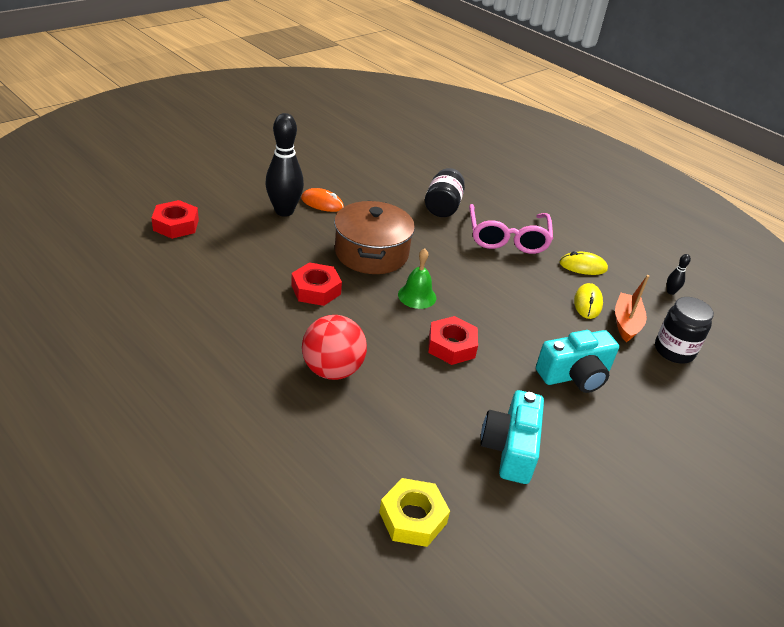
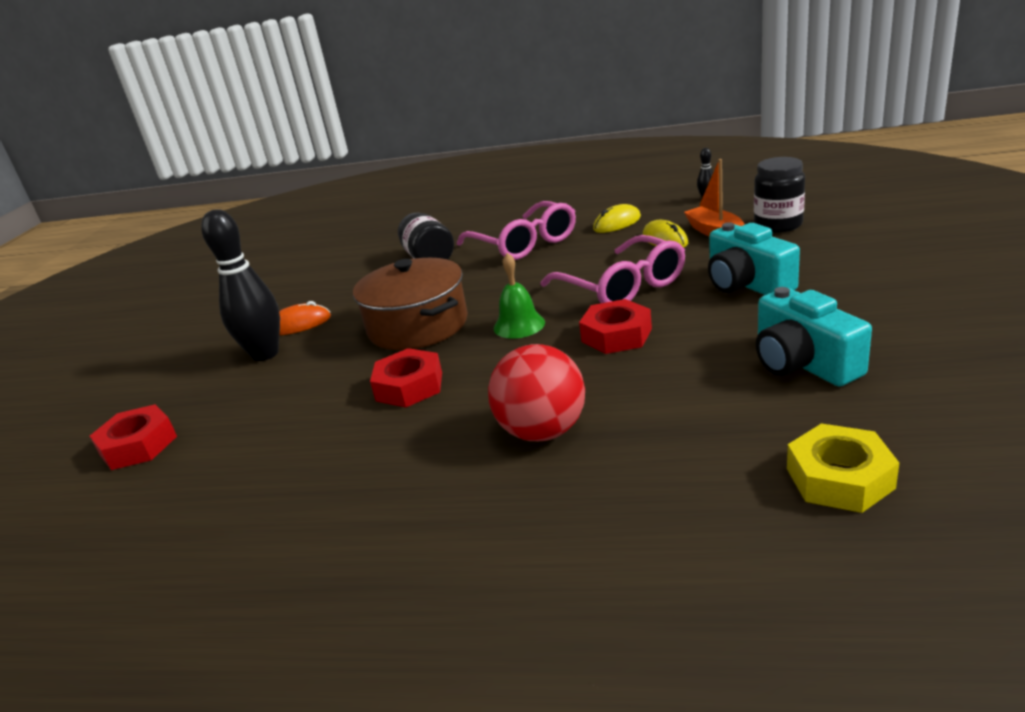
camera: 30 degrees left, 10 degrees down
(507, 316) = (622, 286): none -> pink glasses
(575, 375) = (746, 284): turquoise camera -> turquoise camera turned 120 degrees clockwise

